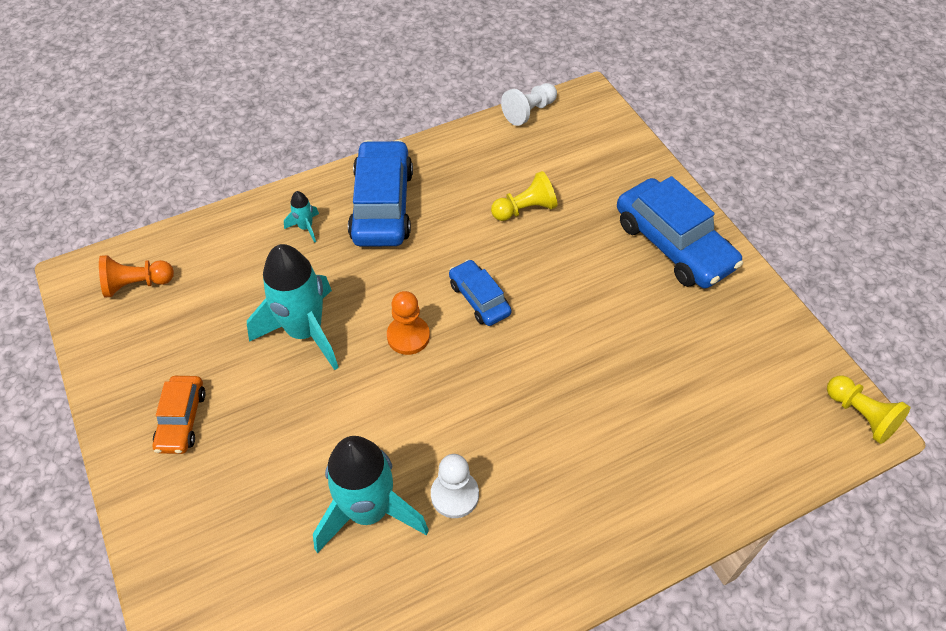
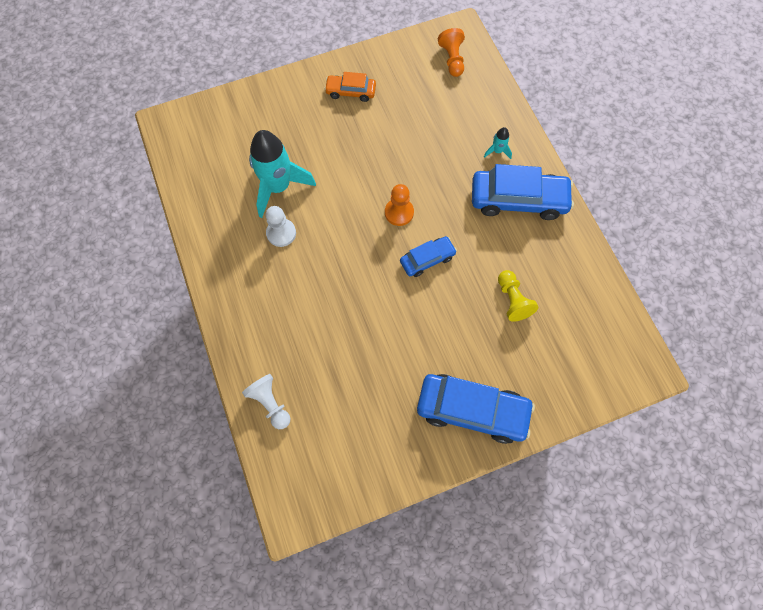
camera: 95 degrees right, 15 degrees up
(305, 332) = (408, 152): turquoise rocket -> none
(529, 112) = (626, 316): white pawn -> white pawn (270, 403)
(673, 245) = (472, 410): blue car -> blue car turned 135 degrees counterclockwise
(860, 415) = (300, 515): yellow pawn -> none

